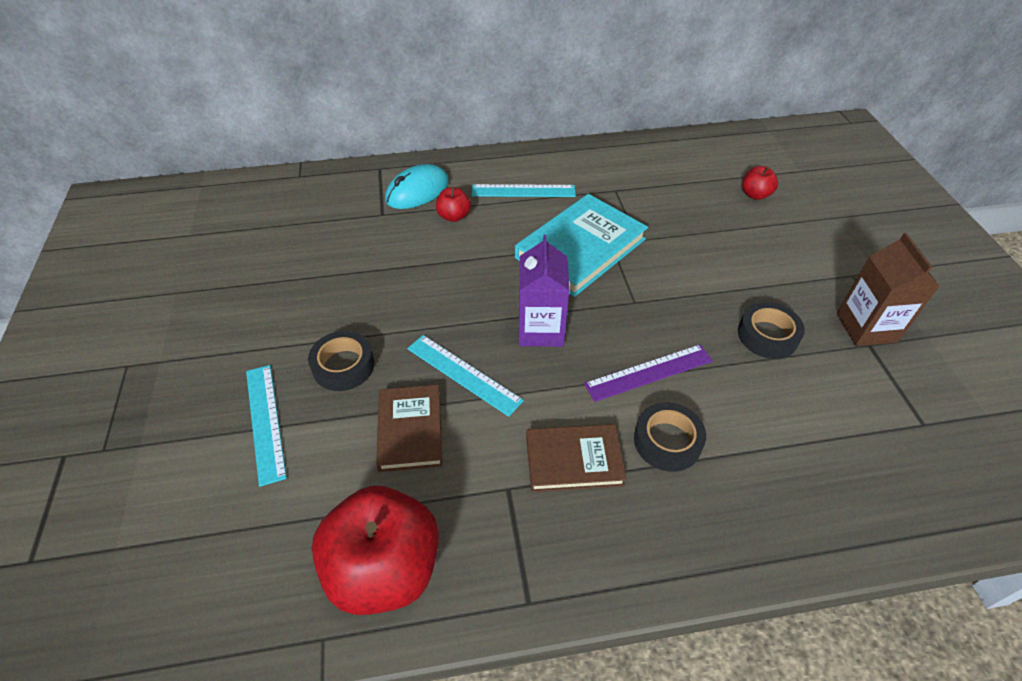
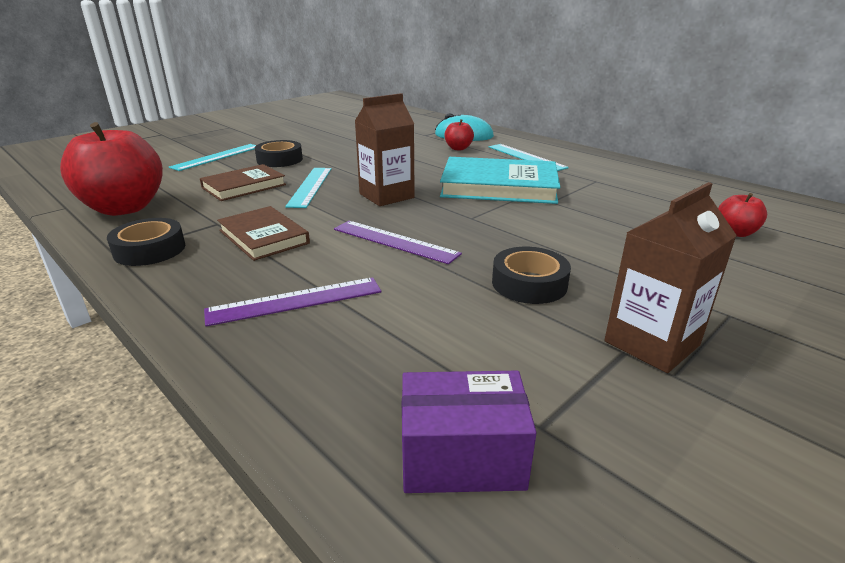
camera: 55 degrees right, 20 degrees down
(540, 329) = (386, 196): purple carton -> brown carton
(667, 441) = (321, 266): black tape -> black tape (149, 250)
(719, 482) = (295, 301): none -> purple ruler
(938, 472) = (462, 457): none -> purple box

